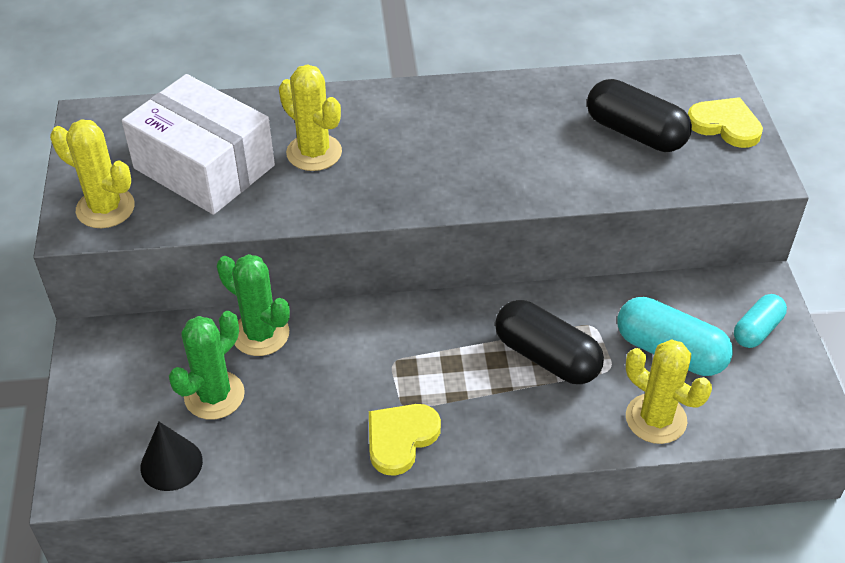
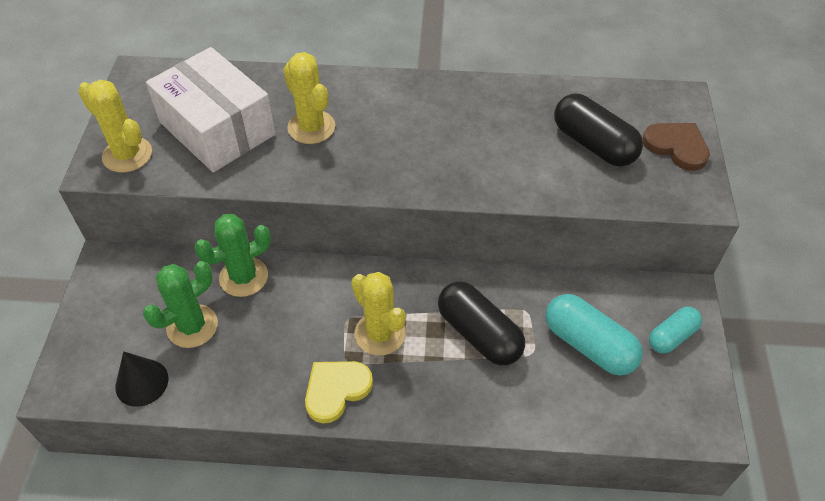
camera: 10 degrees right, 5 degrees up
(260, 334) = (243, 277): green cactus -> green cactus turned 75 degrees counterclockwise
(656, 419) = (562, 407): yellow cactus -> yellow cactus (380, 333)
(725, 125) = (677, 147): yellow heart -> brown heart

